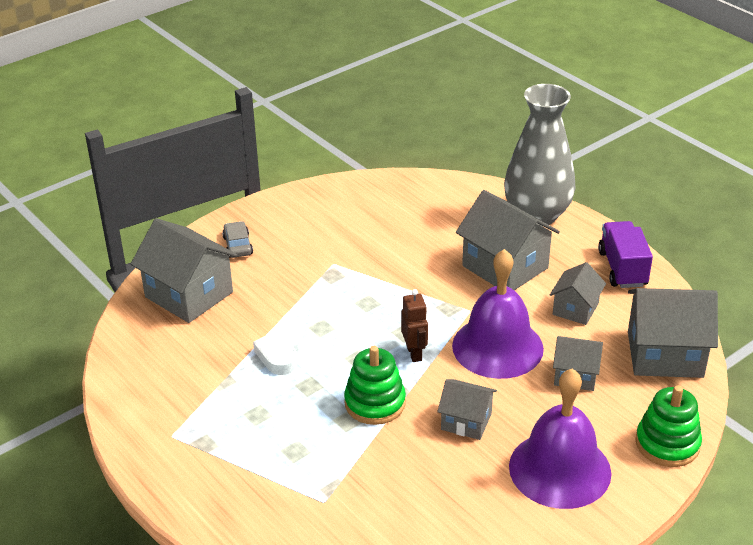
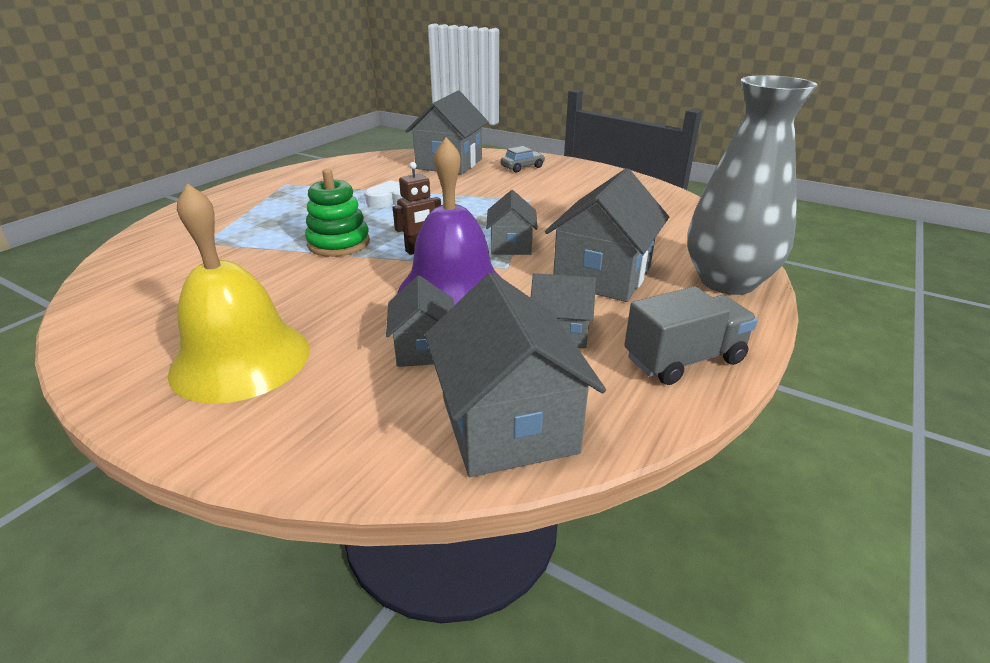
camera: 70 degrees right, 5 degrees down
(466, 421) = (320, 290): grey house -> grey house (511, 245)
(559, 469) = (241, 359): purple bell -> yellow bell
(622, 268) = (684, 359): purple truck -> grey truck
(667, 444) = (295, 451): green stacking toy -> none

